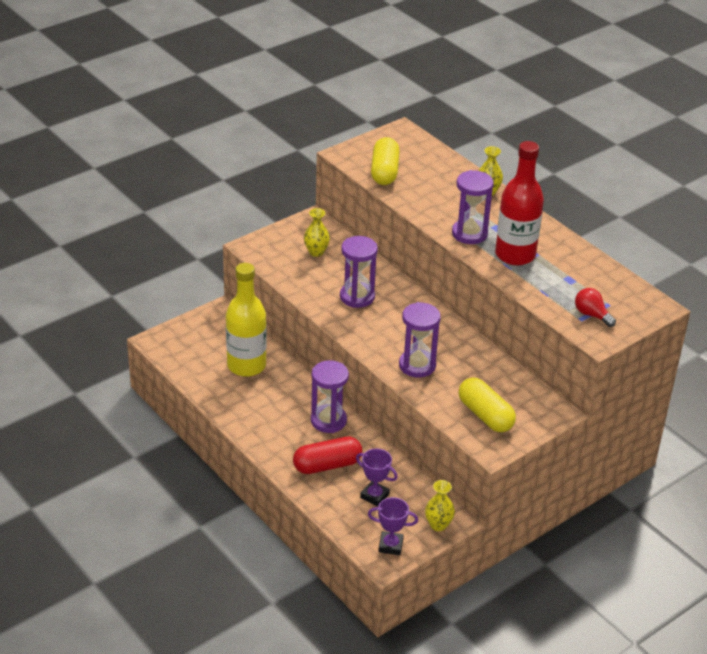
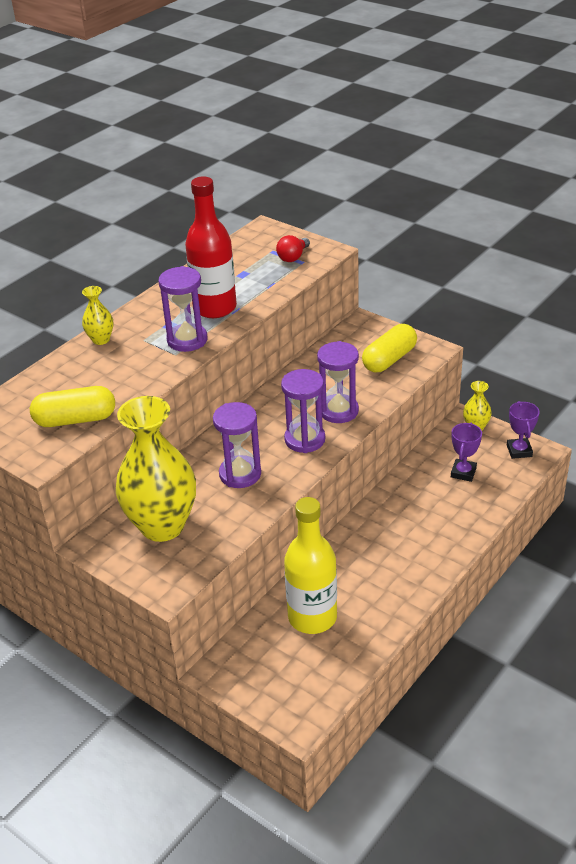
camera: 100 degrees left, 0 degrees up
(316, 252) = (162, 526): yellow vase -> yellow vase, size x2.32
(327, 465) = (440, 513): red capsule -> none
(328, 421) = (374, 526): purple hourglass -> purple hourglass (305, 439)

